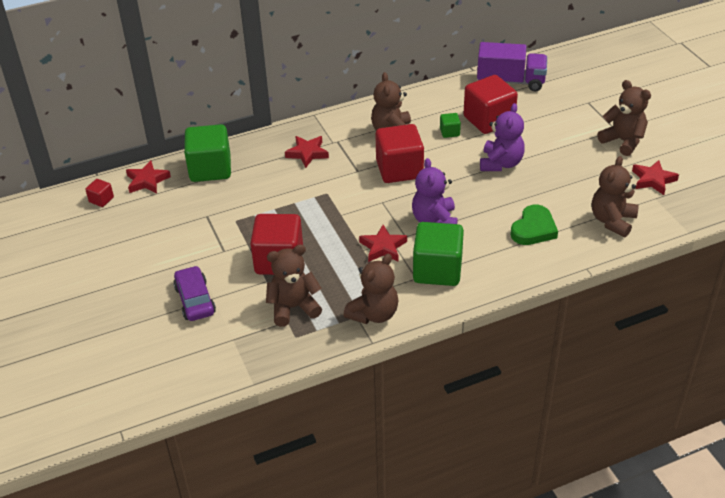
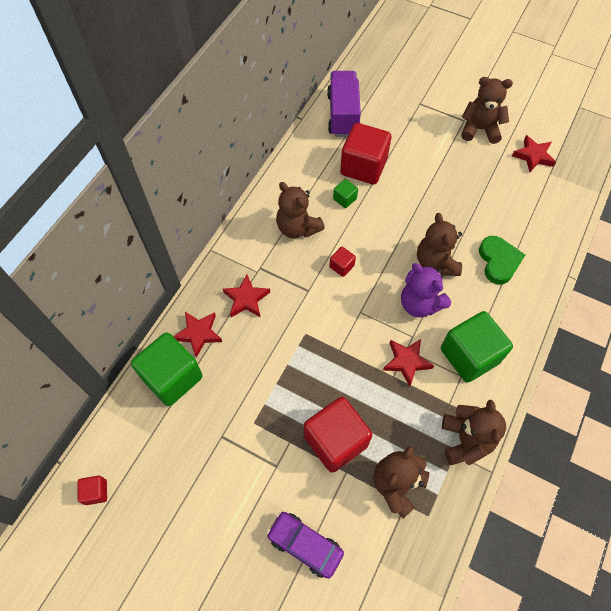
camera: 40 degrees left, 20 degrees up
(147, 181) = (122, 435): red star -> red star (199, 334)
(399, 169) = (341, 266): red cube -> red cube, size x0.45
(501, 163) = (414, 208): purple teddy bear -> none
(510, 81) = (343, 115): purple truck -> purple truck turned 60 degrees counterclockwise
(612, 221) = (543, 215): brown teddy bear -> brown teddy bear (436, 262)

